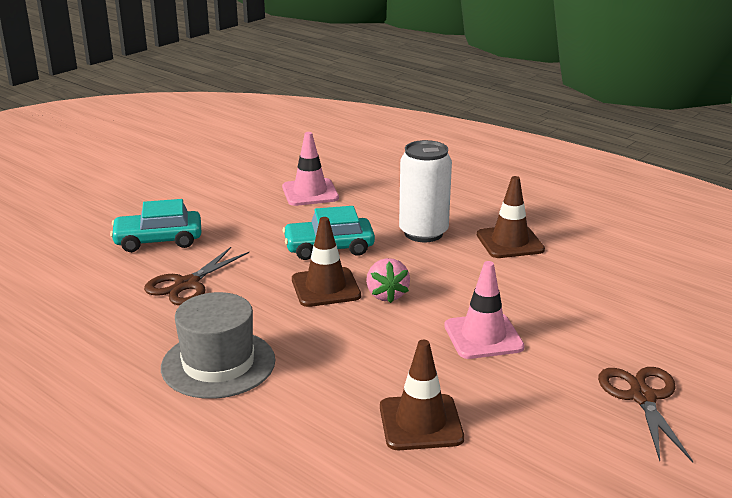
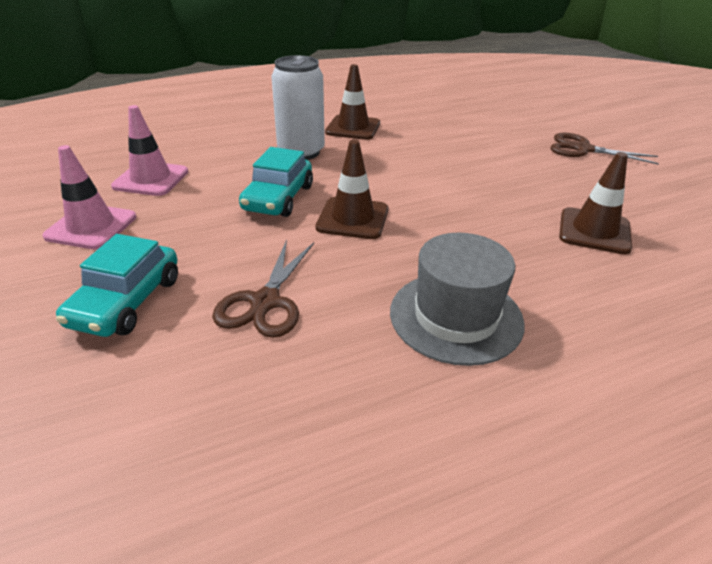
camera: 65 degrees left, 10 degrees up
(187, 284) = (265, 302): brown scissors -> brown scissors turned 45 degrees clockwise
(386, 295) = (391, 194): pink strawberry -> none
(483, 336) = (483, 175): pink traffic cone -> pink traffic cone (91, 227)

